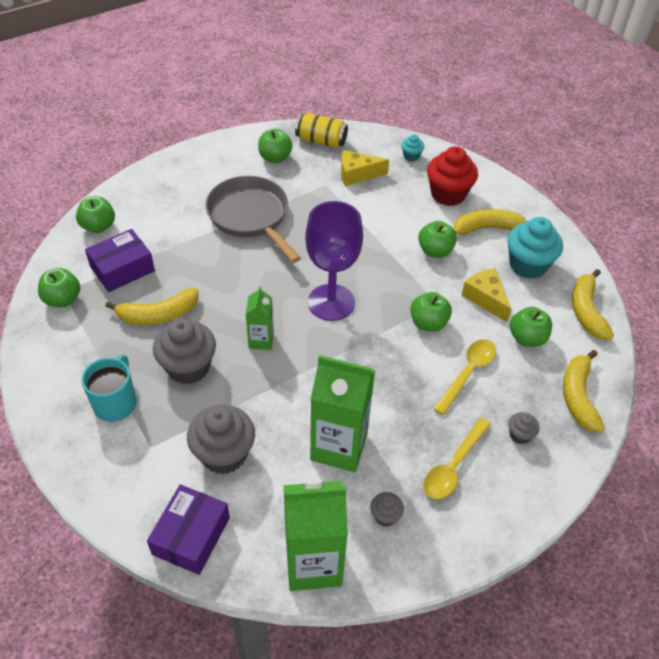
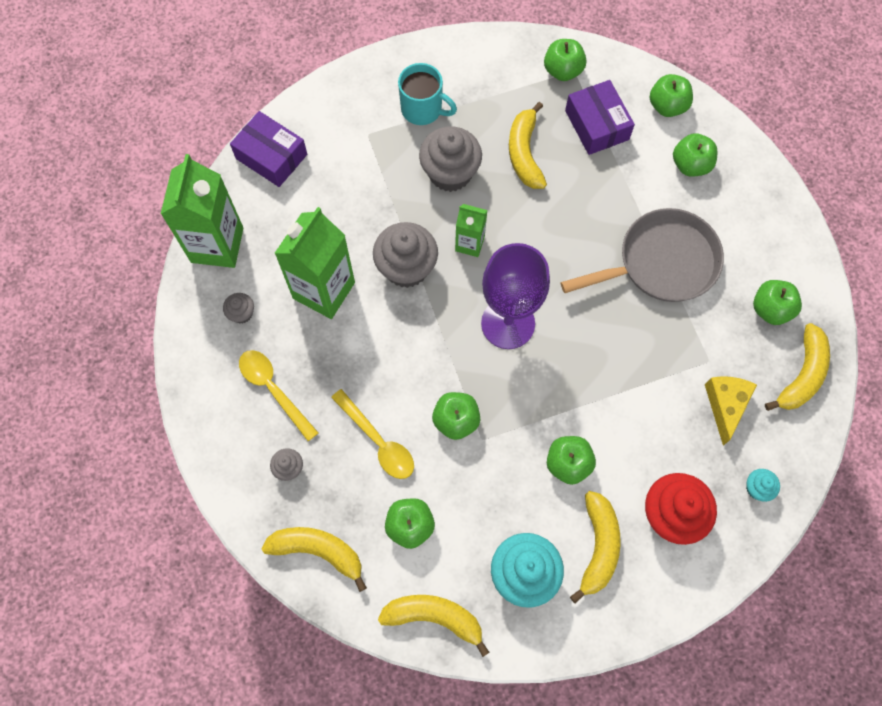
camera: 105 degrees right, 20 degrees up
(156, 208) = (690, 165): none -> green apple
(224, 454) = (343, 191): grey cupcake -> grey cupcake (406, 268)
(321, 141) = (802, 375): yellow can -> yellow banana
(485, 298) = (479, 499): yellow cheese -> none

